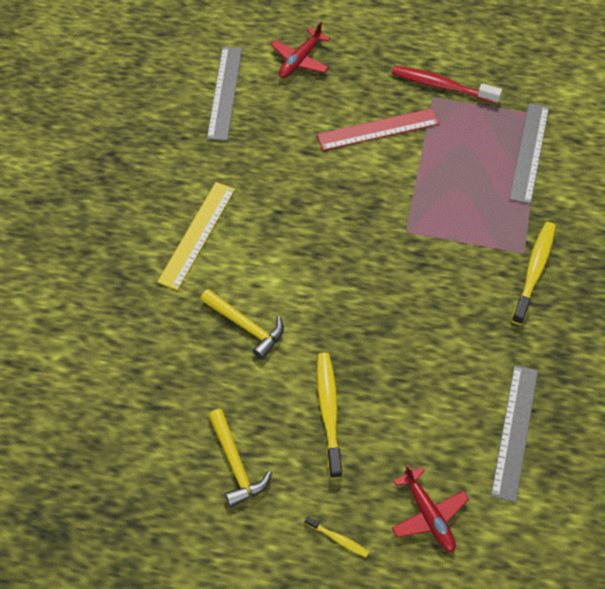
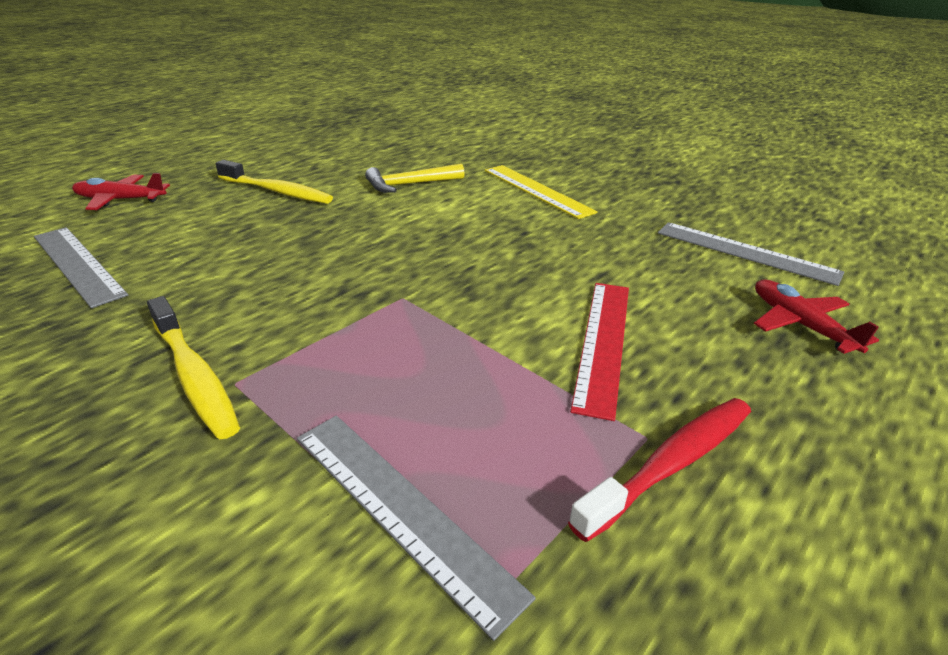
camera: 120 degrees right, 25 degrees down
(236, 464) = (303, 154): yellow hammer -> none
(338, 539) = (183, 167): yellow toothbrush -> none

